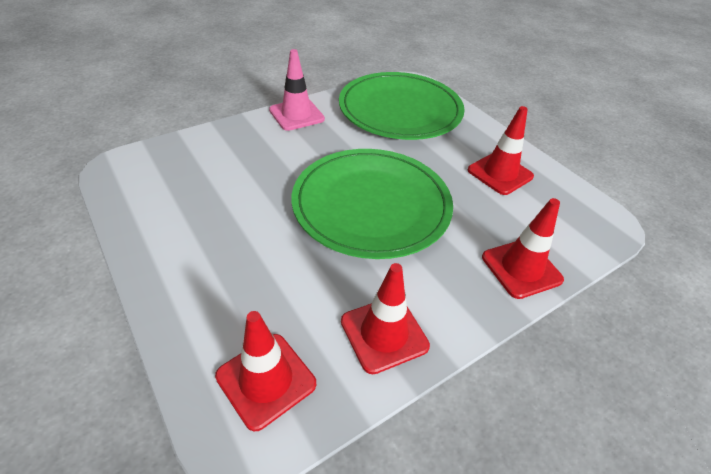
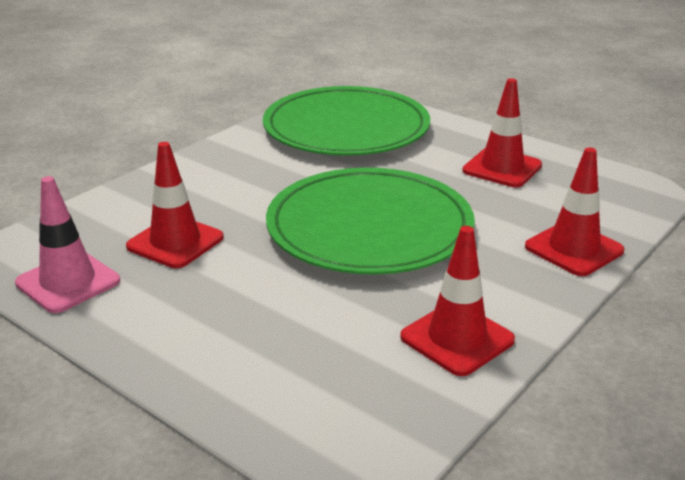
camera: 15 degrees left, 15 degrees down
(266, 380) = (348, 410): red traffic cone -> red traffic cone (175, 242)
(296, 115) = (215, 156): pink traffic cone -> pink traffic cone (68, 282)

